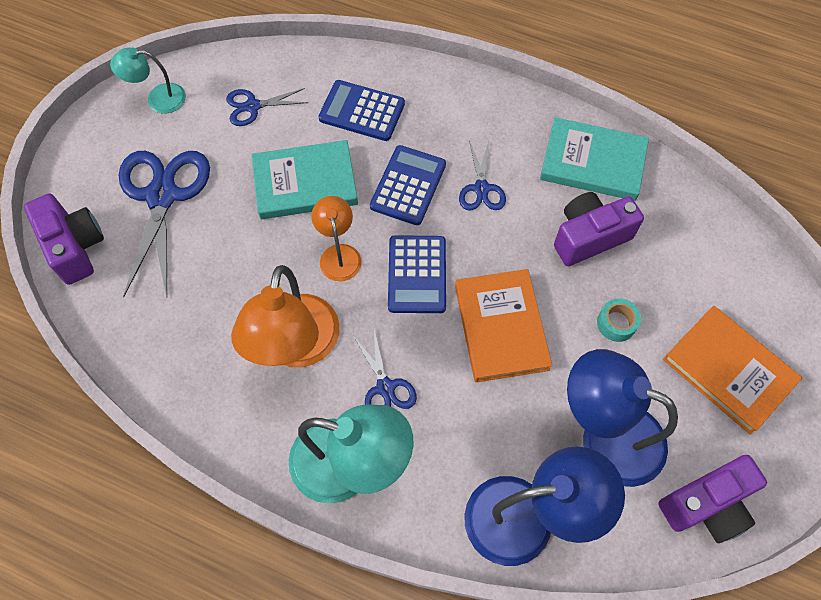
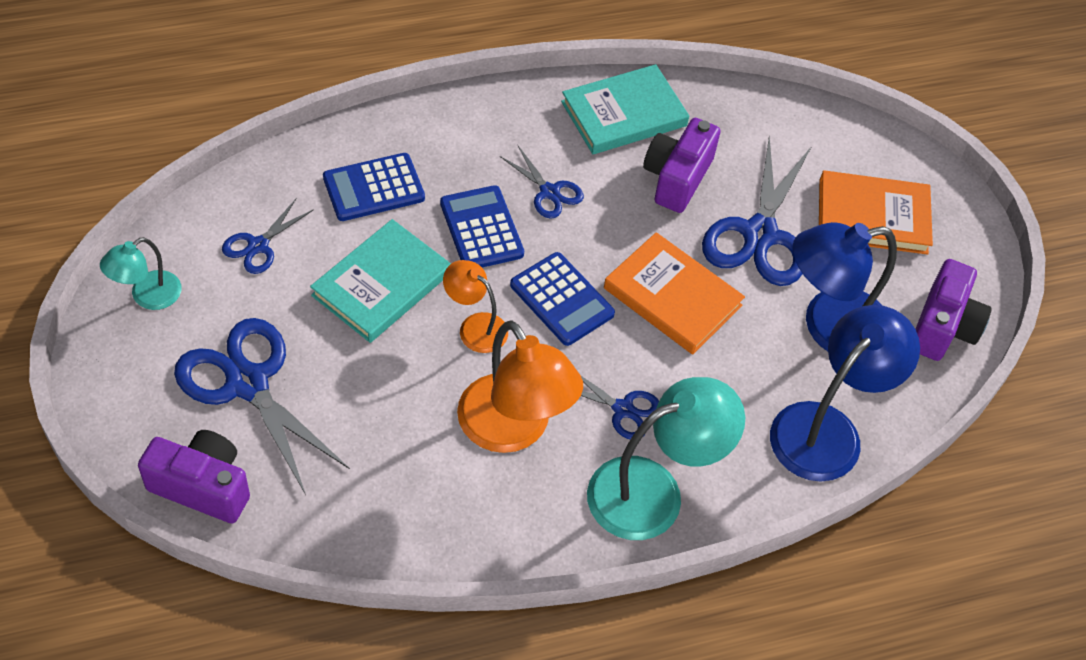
camera: 45 degrees left, 10 degrees down
(616, 323) = (759, 234): turquoise tape -> blue scissors

